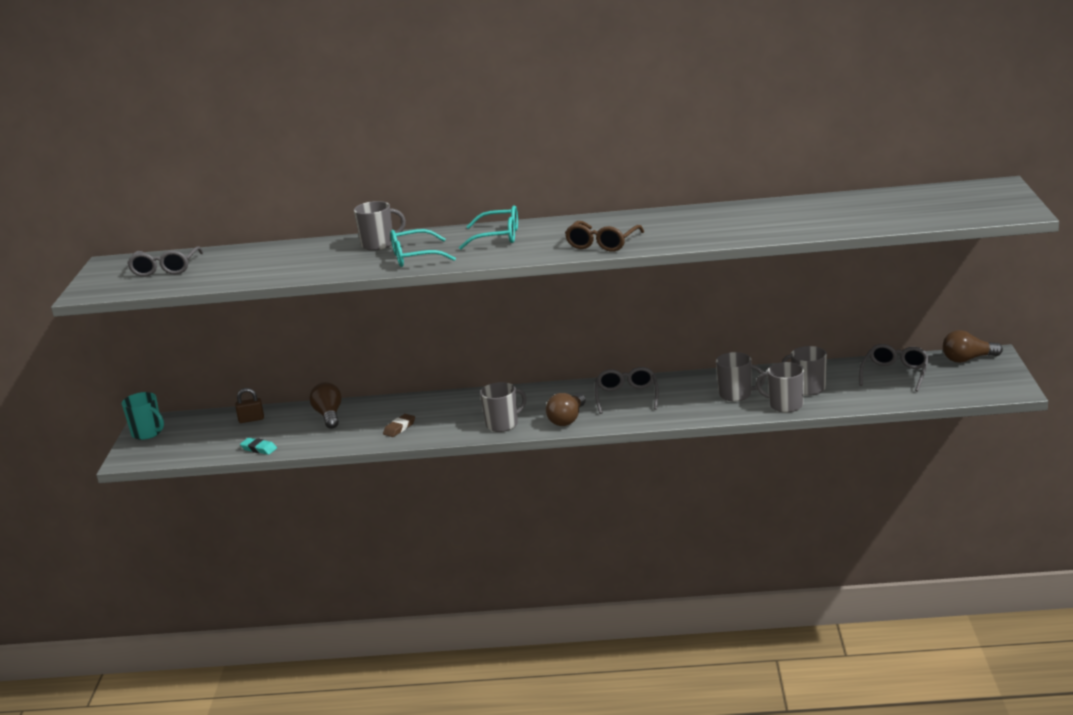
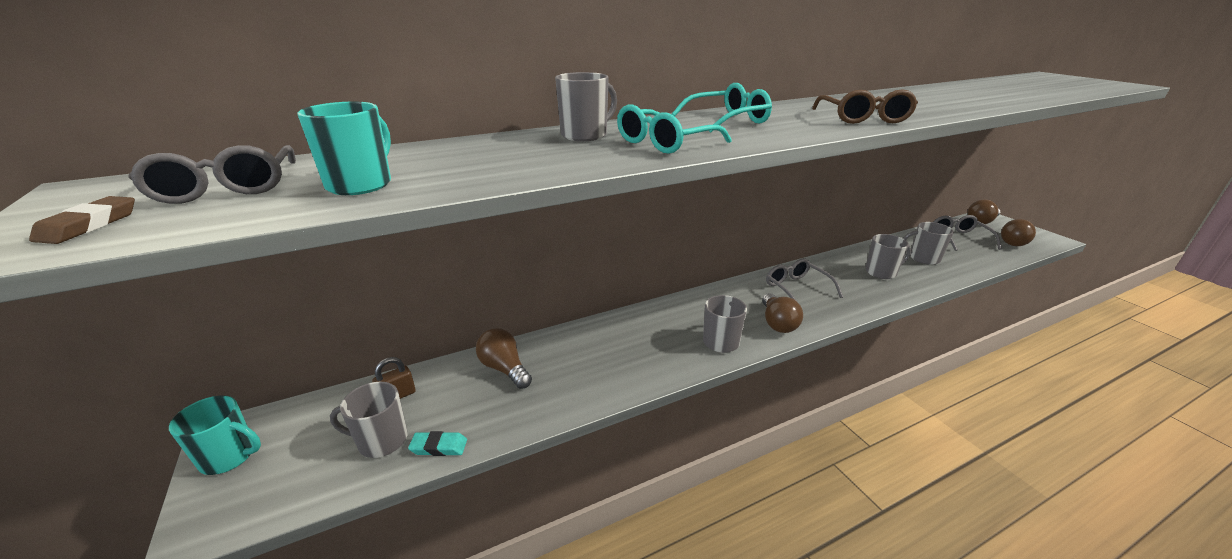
camera: 30 degrees left, 5 degrees up
(223, 273) = (361, 184): none -> turquoise mug
(399, 428) = (610, 370): brown eraser -> brown eraser (89, 225)
(785, 405) = (933, 276): grey mug -> grey mug (381, 441)
(953, 386) = (1012, 241): none -> brown light bulb

